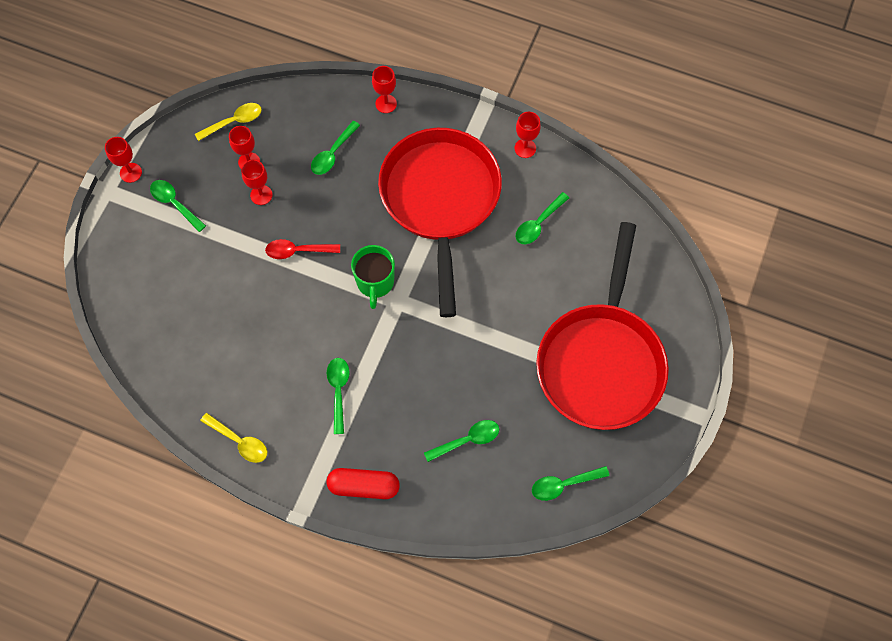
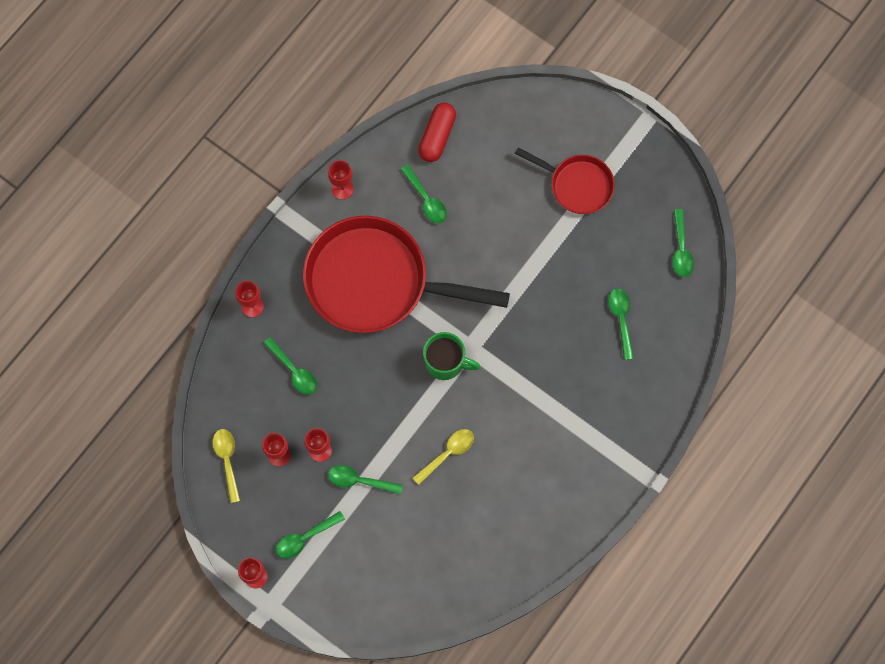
camera: 75 degrees left, 5 degrees up
(239, 441) = (572, 522): yellow spoon -> yellow spoon (448, 453)
(297, 251) = (392, 428): red spoon -> none
(338, 391) = (545, 421): green spoon -> green spoon (359, 480)
(364, 486) = (641, 419): red capsule -> red capsule (437, 136)
(601, 361) = (577, 185): red pan -> red pan, size x0.52

